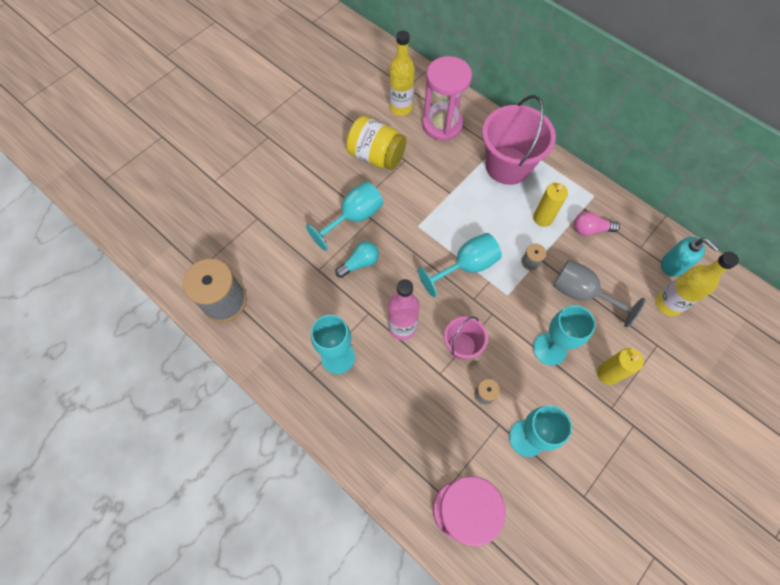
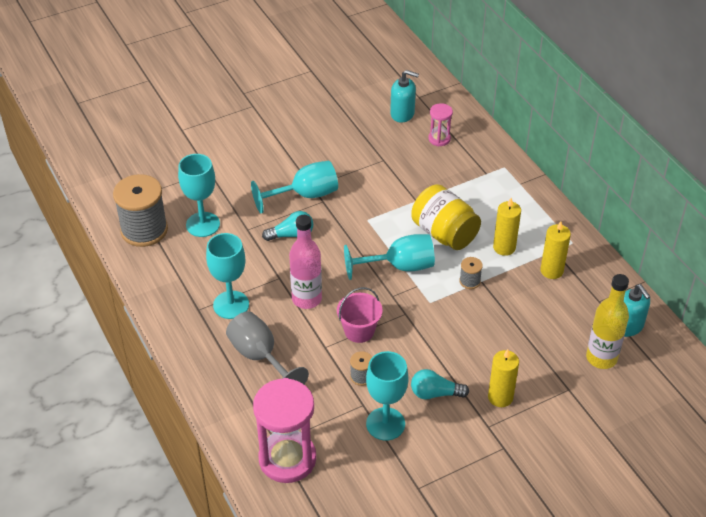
camera: 20 degrees right, 20 degrees down
(376, 156) = (355, 149): yellow jar -> yellow jar (444, 233)
(400, 108) = (402, 114): yellow bottle -> turquoise soap dispenser
(442, 125) = (439, 139): pink hourglass -> pink hourglass, size x0.49
(507, 166) = (491, 192): pink bucket -> none
(549, 349) = (449, 359): turquoise goblet -> turquoise goblet (203, 224)
(553, 389) = (435, 393): none -> turquoise light bulb
(581, 293) = (510, 323): grey goblet -> grey goblet (260, 357)
(590, 229) = (551, 271): pink light bulb -> yellow candle

